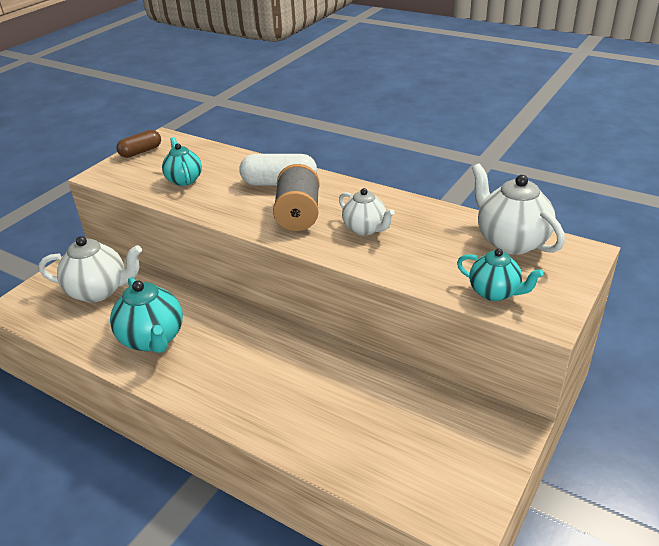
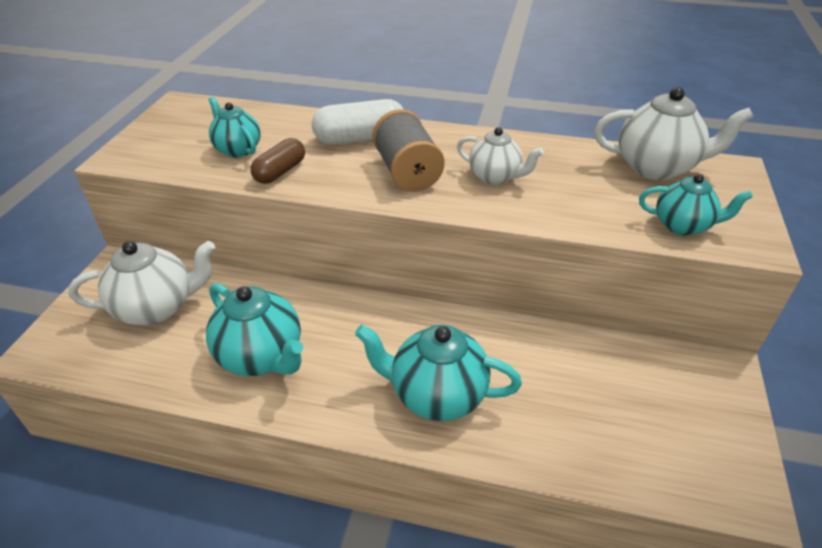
camera: 20 degrees left, 5 degrees up
(141, 152) = (159, 123): brown capsule -> brown capsule (280, 172)
(263, 393) = (437, 395): none -> turquoise teapot
(511, 241) = (656, 168): white teapot -> white teapot turned 150 degrees clockwise

